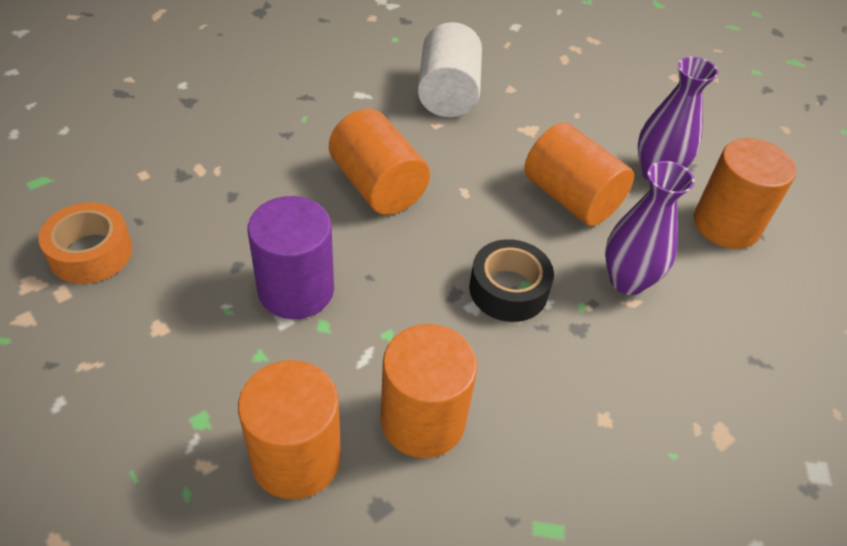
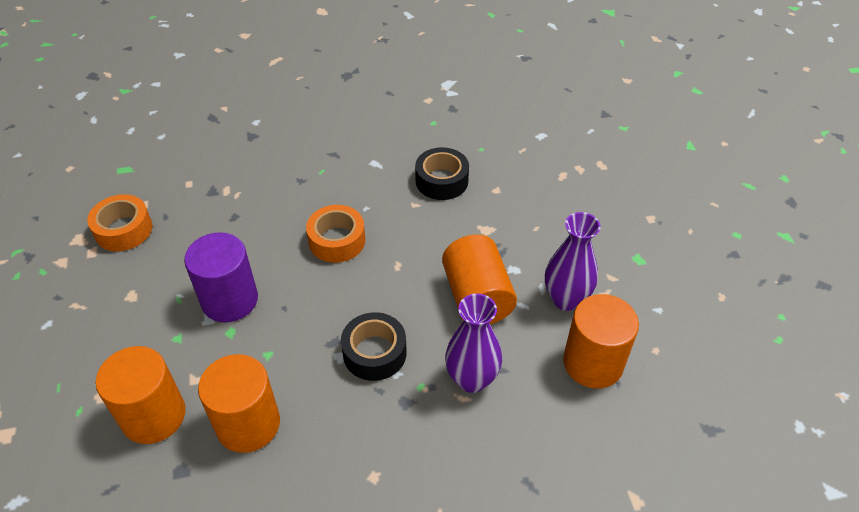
camera: 30 degrees right, 0 degrees up
(378, 186) = (337, 240): orange cylinder -> orange tape
(448, 94) = (441, 181): white cylinder -> black tape

